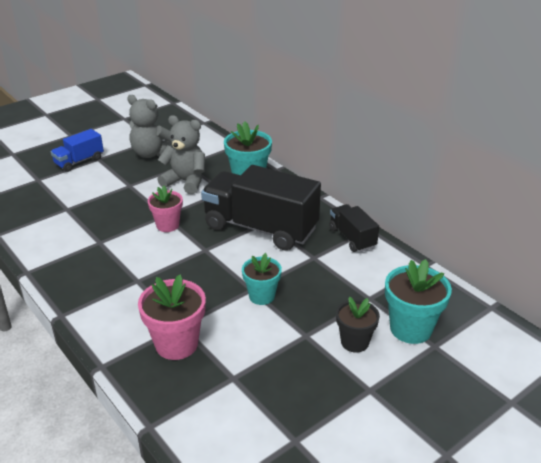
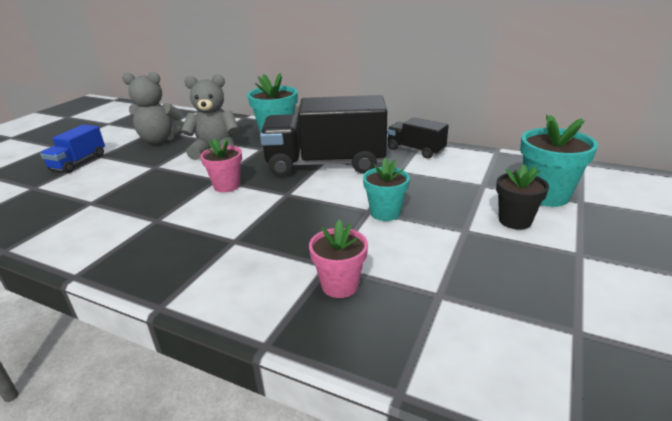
camera: 25 degrees left, 5 degrees down
(176, 344) = (340, 285): pink flower pot -> pink flower pot, size x0.66

